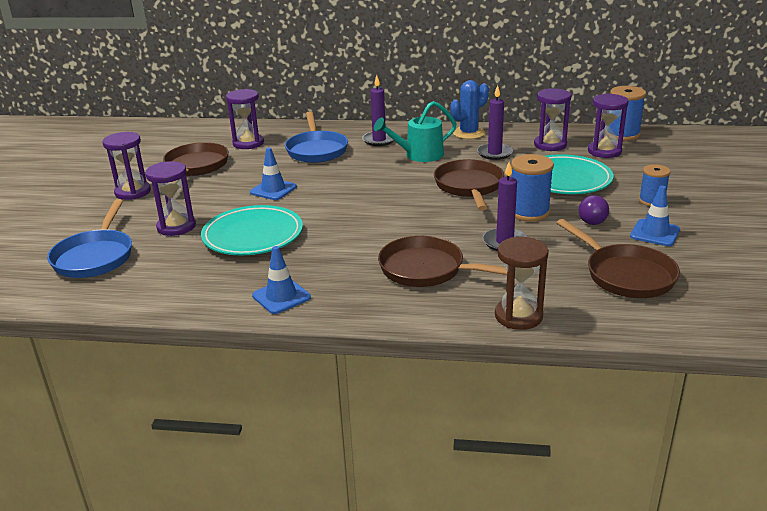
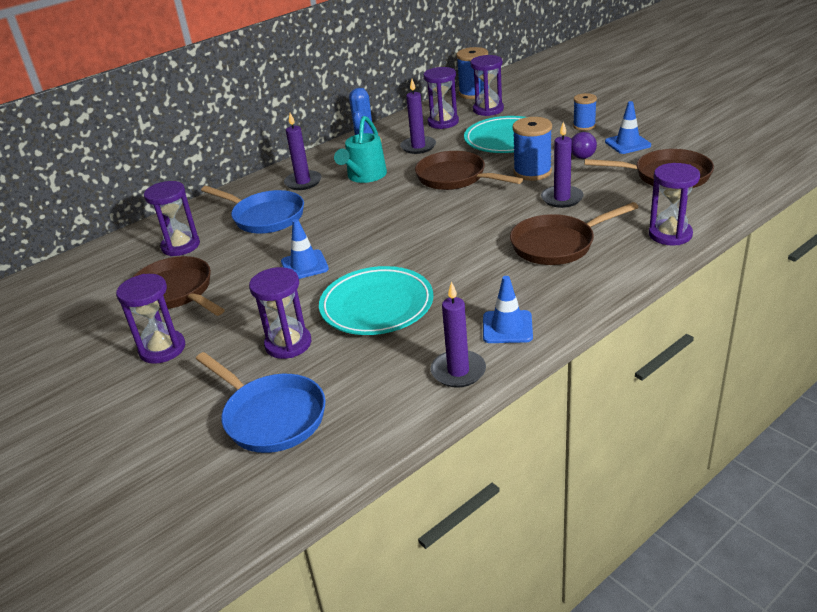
camera: 45 degrees left, 5 degrees up
(205, 300) = (458, 371): none -> purple candle
(518, 316) = (670, 234): brown hourglass -> purple hourglass

